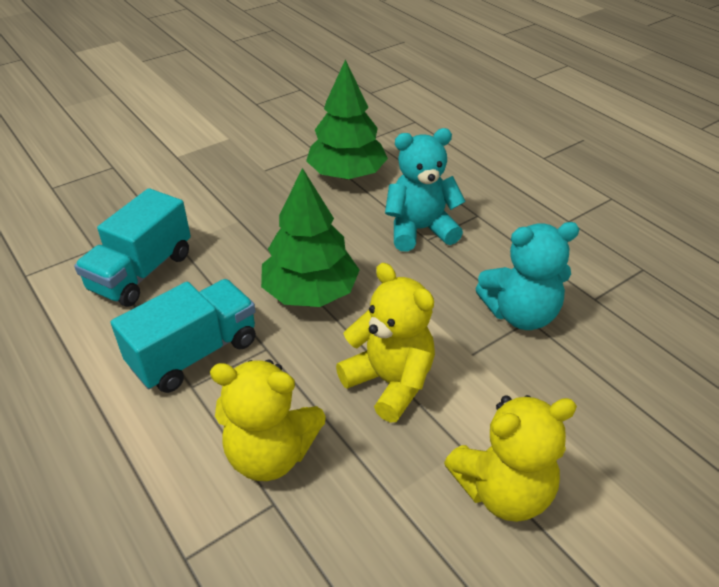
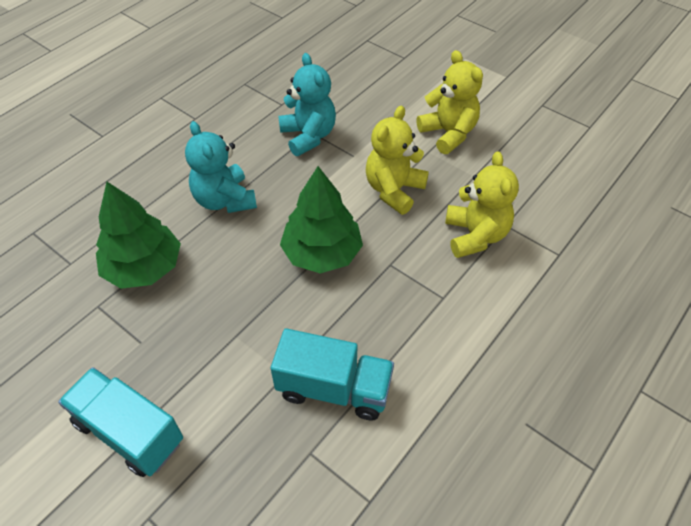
camera: 105 degrees left, 10 degrees up
(194, 353) = (413, 307): turquoise truck -> turquoise truck (129, 432)

